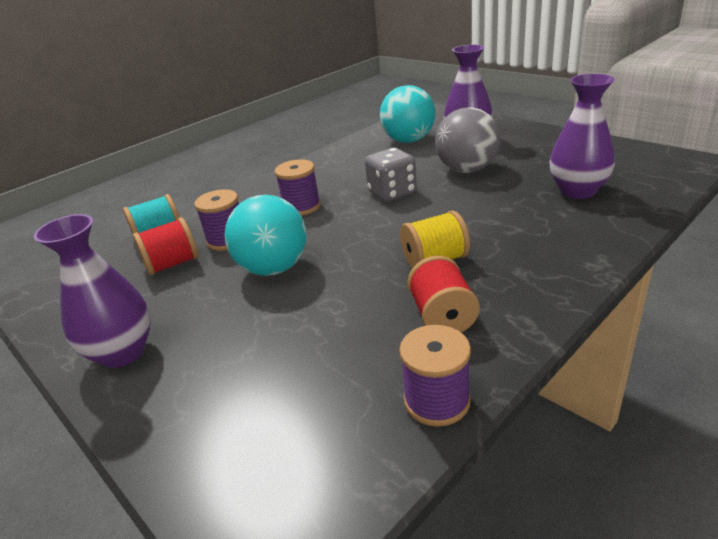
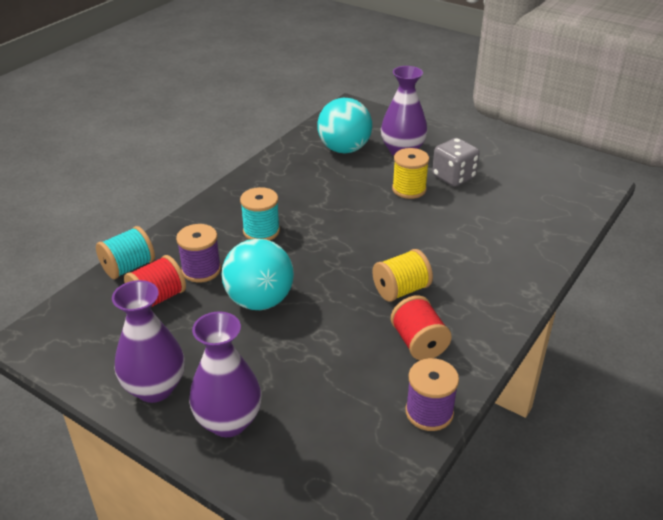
camera: 15 degrees left, 5 degrees up
(301, 207) = (261, 231): purple spool -> turquoise spool
(392, 193) = (345, 215): grey dice -> grey dice (453, 177)
(467, 170) = (409, 189): grey ball -> yellow spool
(577, 191) = (509, 216): purple vase -> purple vase (228, 421)

